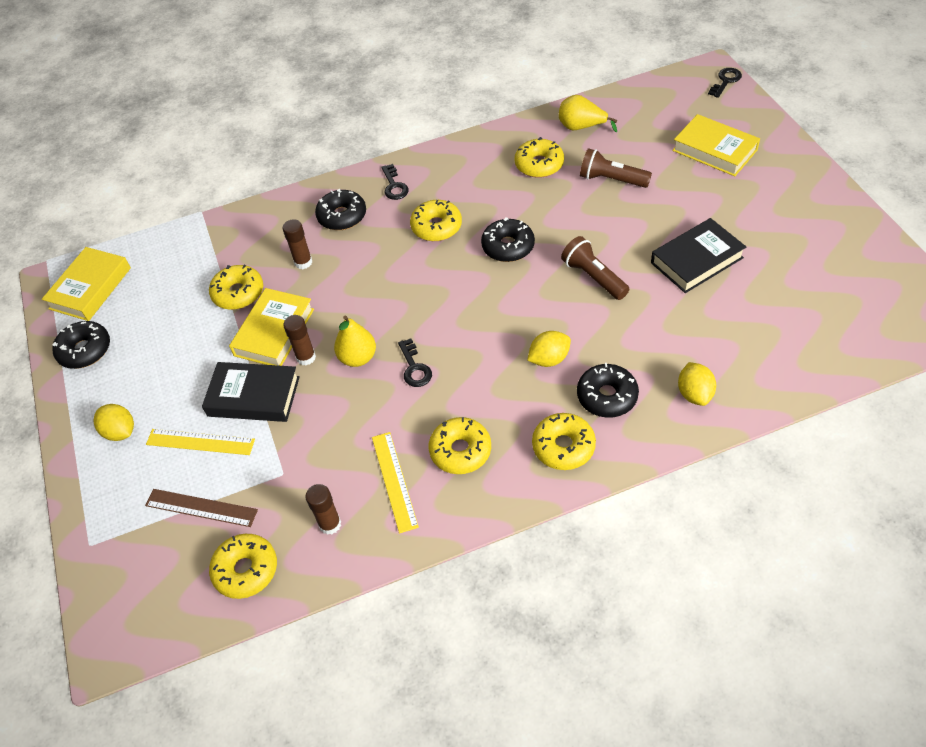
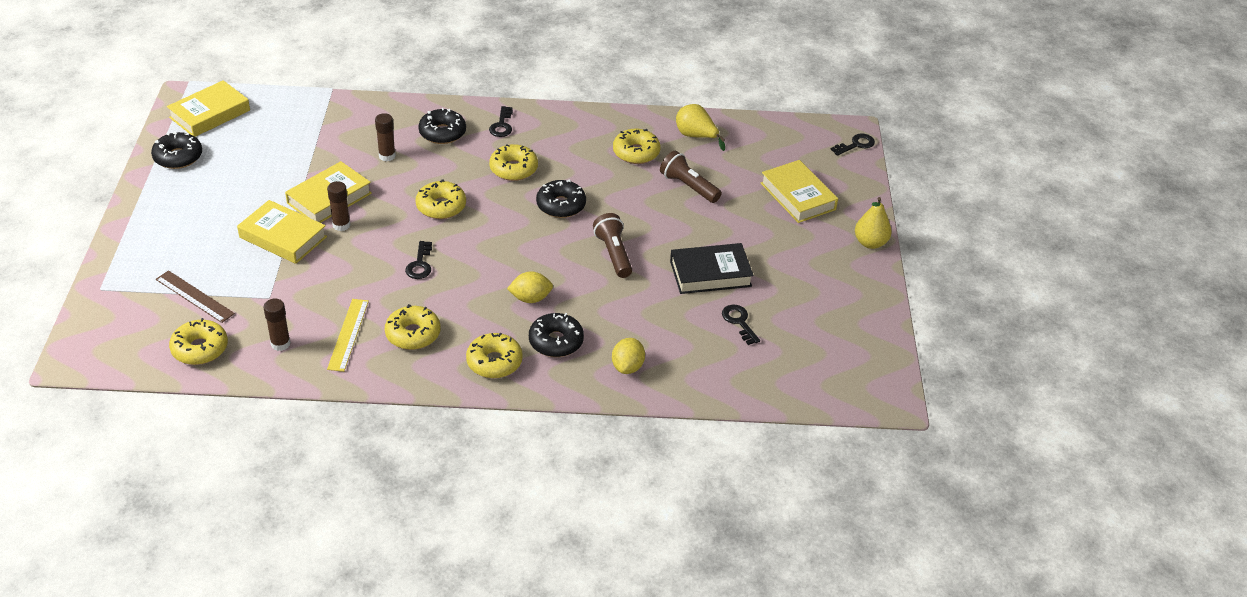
camera: 15 degrees right, 10 degrees down
(120, 432) = (169, 223): yellow lemon -> none
(200, 442) = (222, 253): yellow ruler -> none
(238, 293) = (321, 160): yellow donut -> yellow donut (441, 206)
(254, 396) = (283, 237): black book -> yellow book
(358, 358) = (381, 240): yellow pear -> yellow pear (870, 243)
(760, 300) = (739, 322): none -> black key

